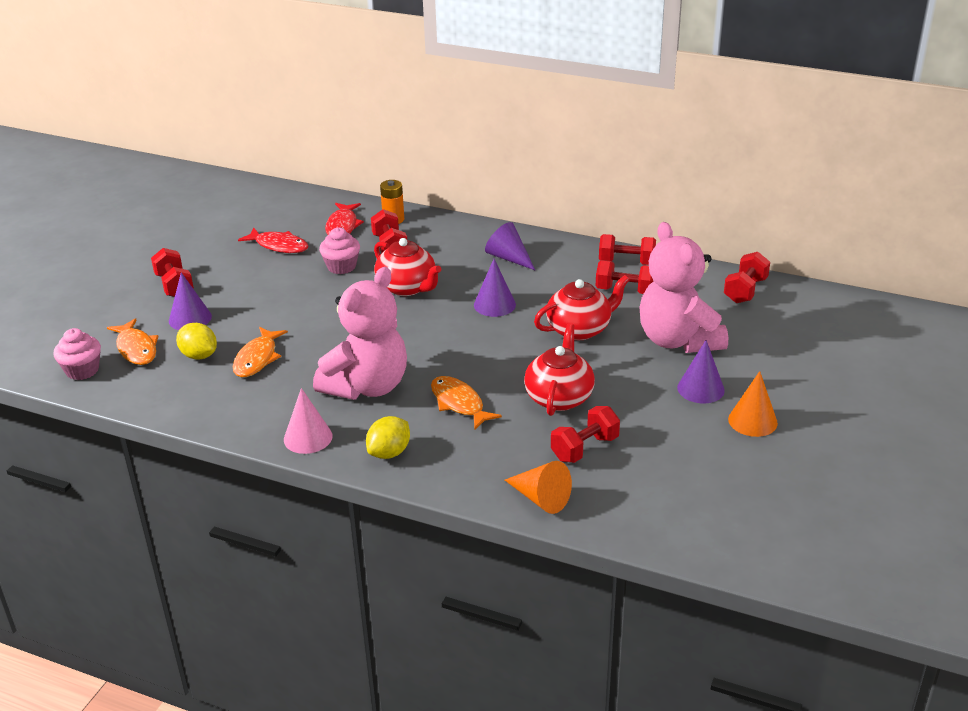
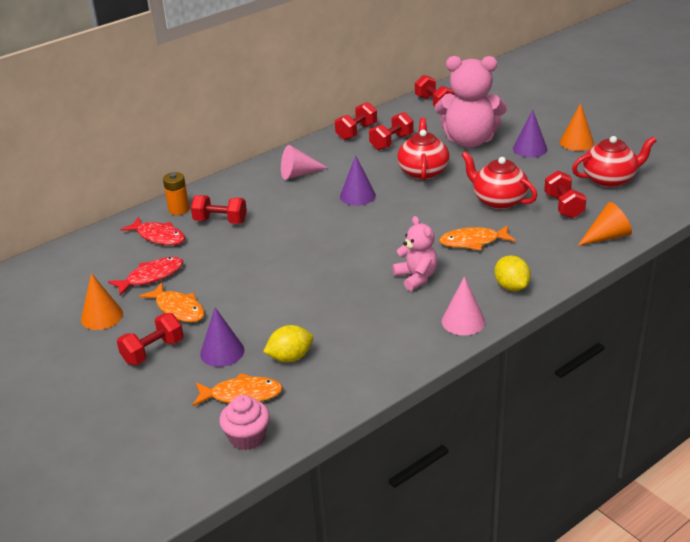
camera: 60 degrees left, 0 degrees up
(174, 286) = (153, 351): red dumbbell -> red dumbbell turned 45 degrees counterclockwise
(209, 245) = (102, 316): none -> orange cone
(257, 358) = (326, 325): orange fish -> orange fish (178, 309)
(341, 266) = (225, 251): pink cupcake -> none
(367, 386) = (416, 277): pink teddy bear -> pink teddy bear, size x0.56
(407, 287) = (293, 227): red teapot -> red teapot (610, 179)
(508, 258) = (298, 174): purple cone -> pink cone

